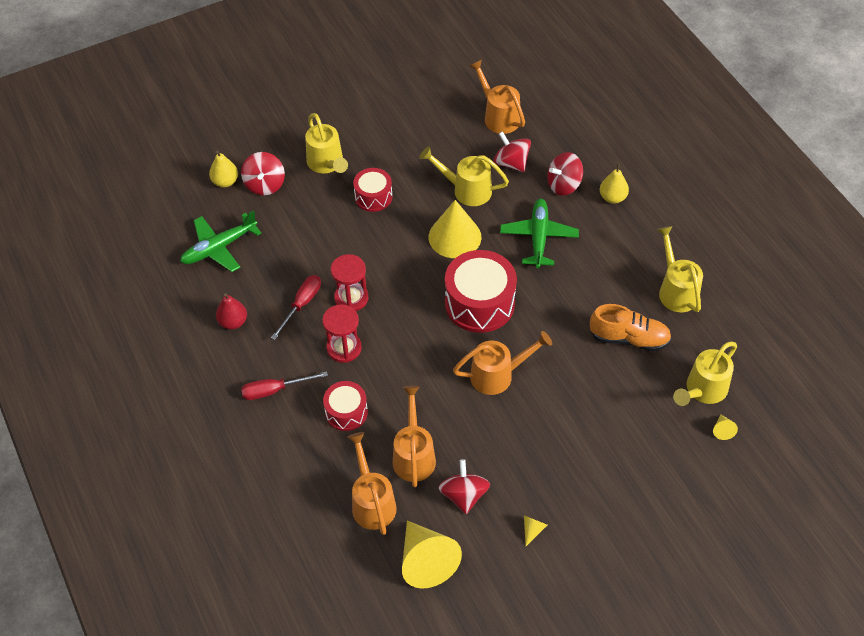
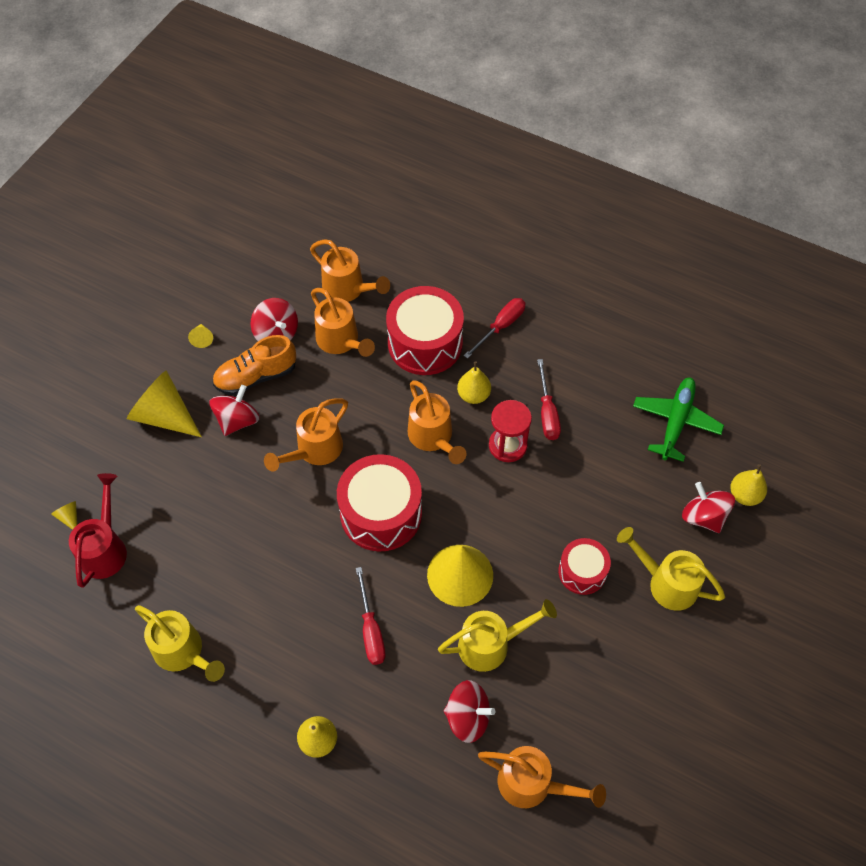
camera: 145 degrees right, 5 degrees up
(233, 322) = (591, 362): red pear -> none
(344, 348) = (473, 395): red hourglass -> yellow pear
(346, 412) = (425, 343): red drum -> red drum, size x1.75
(401, 334) = (433, 437): none -> orange watering can
(426, 561) = (274, 273): yellow cone -> yellow cone (164, 415)
(538, 237) = (371, 629): green plane -> red screwdriver
(563, 185) = (386, 723): red spinning top -> red spinning top (237, 420)
(629, 338) = (207, 563): orange shoe -> orange shoe (256, 376)
(703, 390) = (105, 548): yellow watering can -> red watering can

